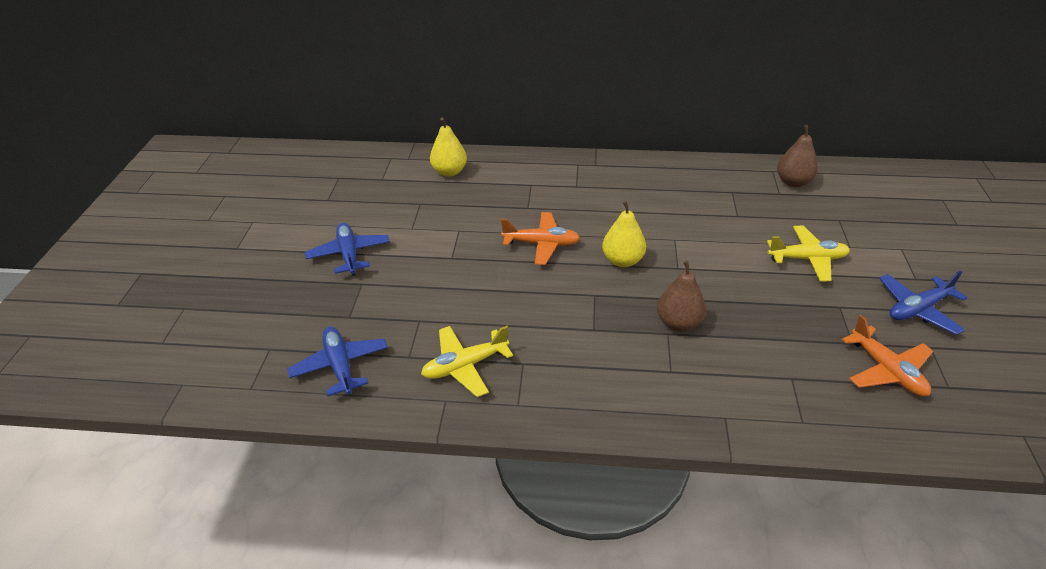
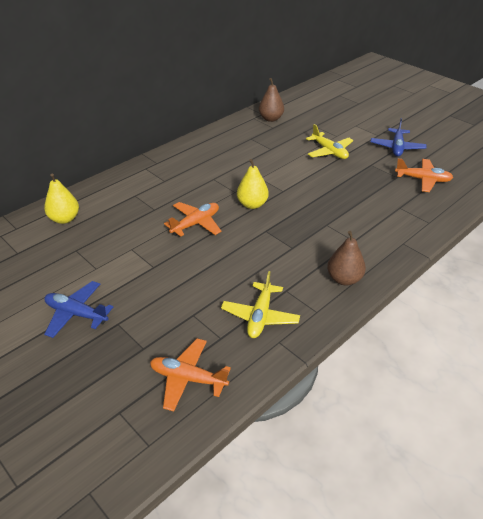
camera: 50 degrees left, 0 degrees up
(340, 366) = (188, 378): blue plane -> orange plane
(678, 323) = (323, 216): brown pear -> brown pear (344, 279)
(807, 259) = (329, 151): yellow plane -> yellow plane turned 105 degrees clockwise

